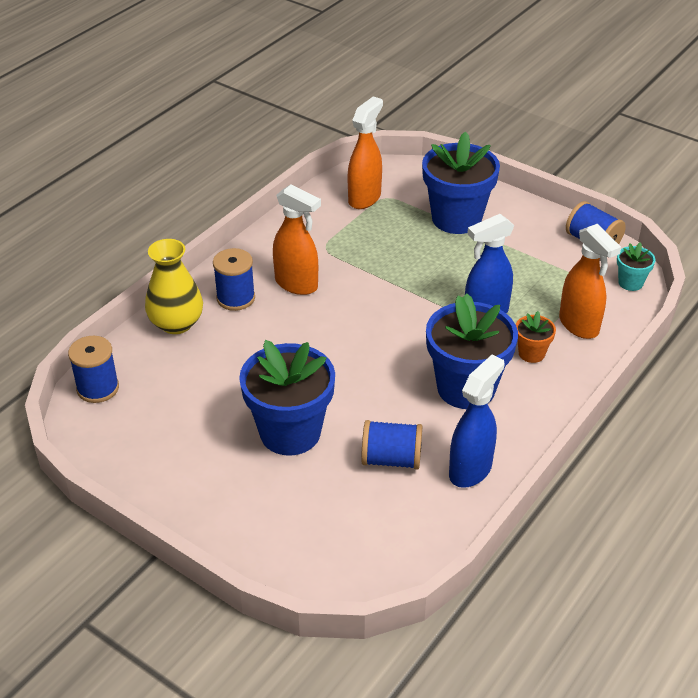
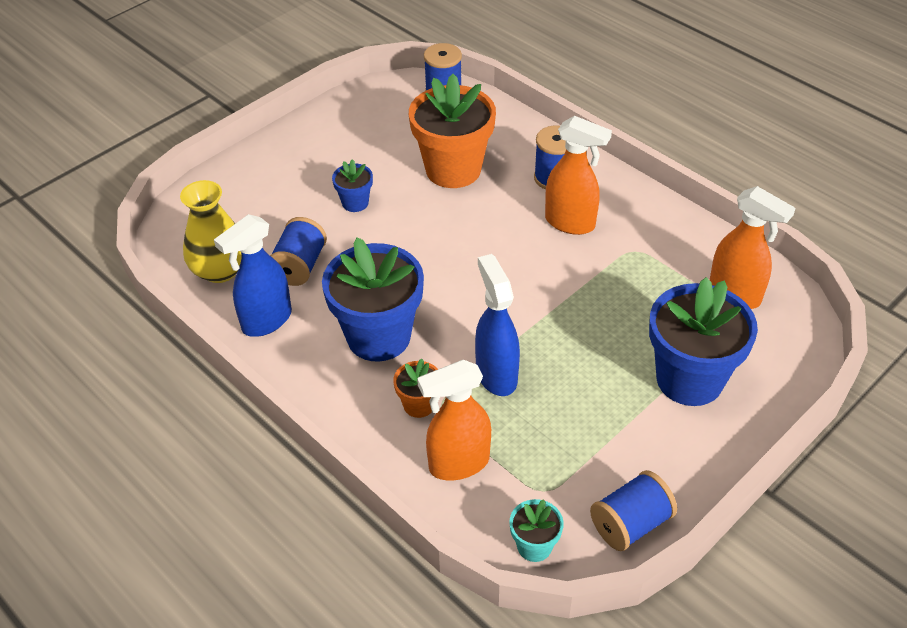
camera: 100 degrees right, 5 degrees up
(176, 323) = (521, 138): yellow vase -> yellow vase (220, 270)
(229, 366) = (453, 169): none -> orange flower pot
(290, 432) = (355, 203): blue flower pot -> blue flower pot, size x0.46
(297, 284) = (570, 223): orange spray bottle -> orange spray bottle turned 105 degrees counterclockwise
(470, 470) = (266, 321): blue spray bottle -> blue spray bottle turned 90 degrees clockwise

